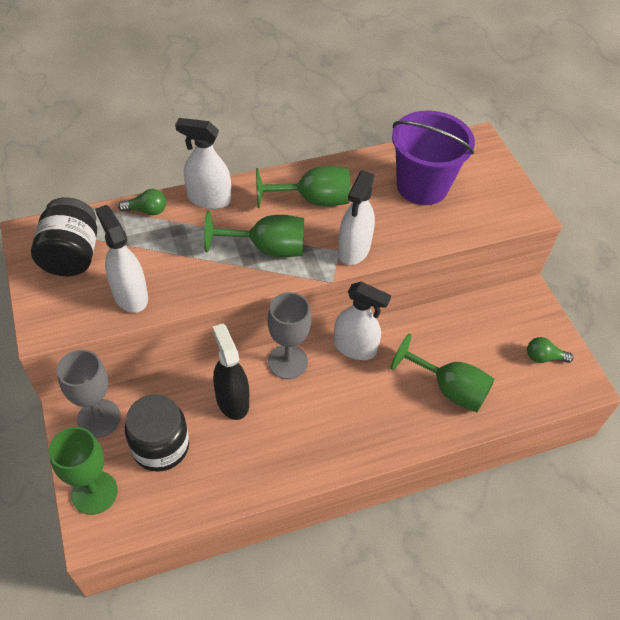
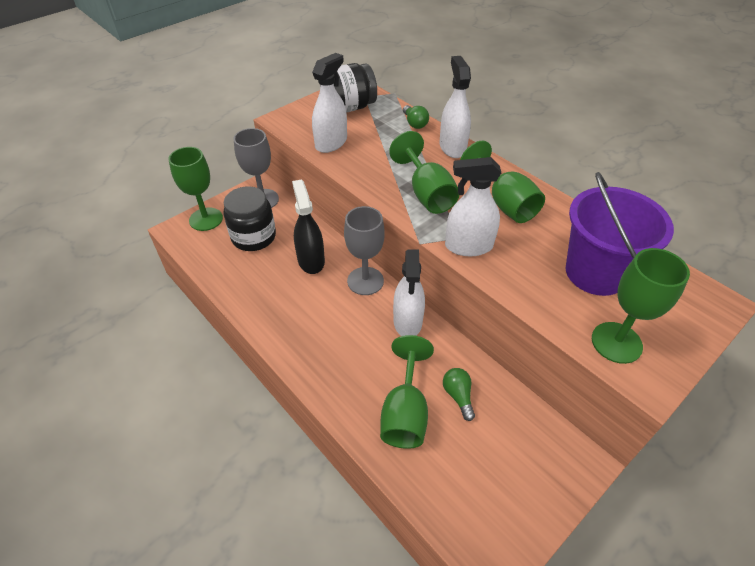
camera: 70 degrees right, 5 degrees down
(232, 400) = (311, 260): black spray bottle -> black spray bottle turned 60 degrees counterclockwise
(492, 211) = (616, 342): none -> green goblet
(543, 357) = (502, 500): green light bulb -> green light bulb (458, 396)

